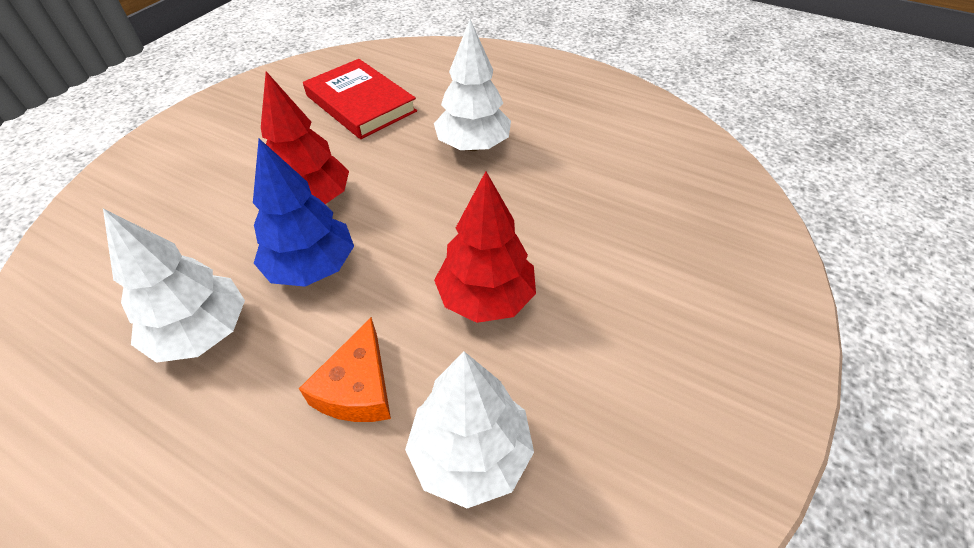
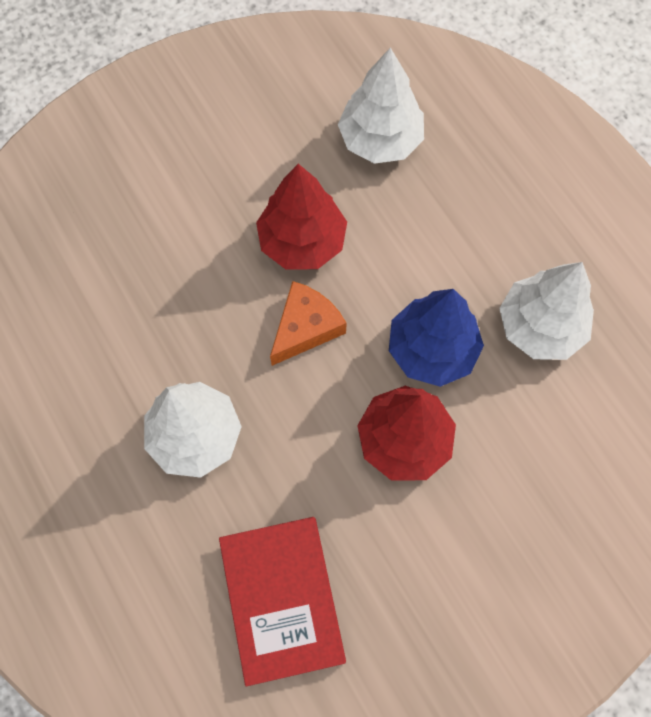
camera: 150 degrees left, 20 degrees up
(358, 388) = (434, 218): orange cheese -> orange cheese (305, 328)

